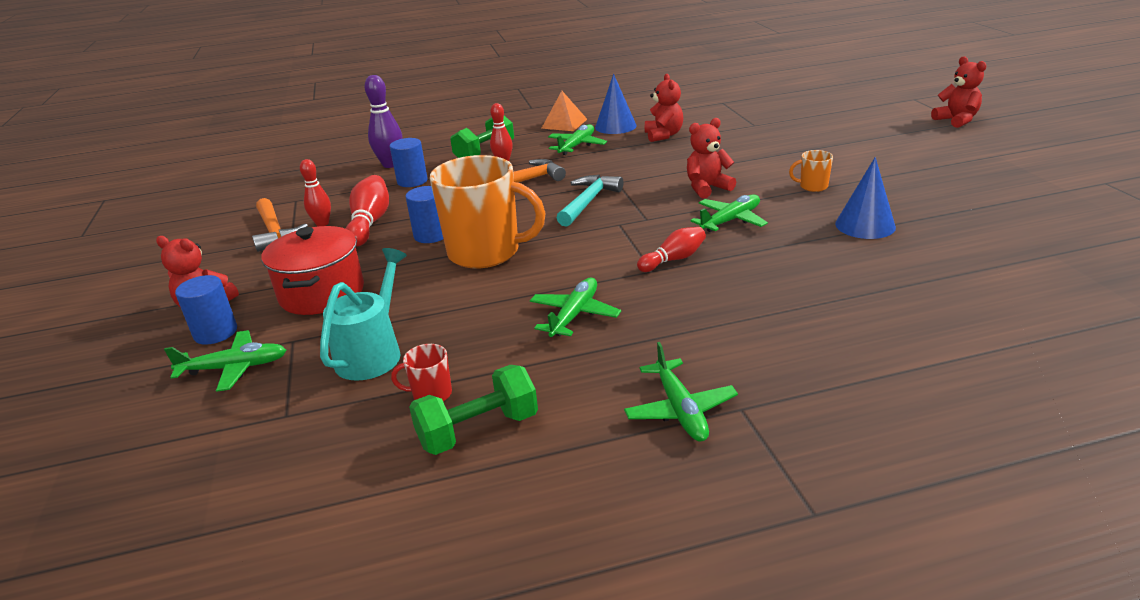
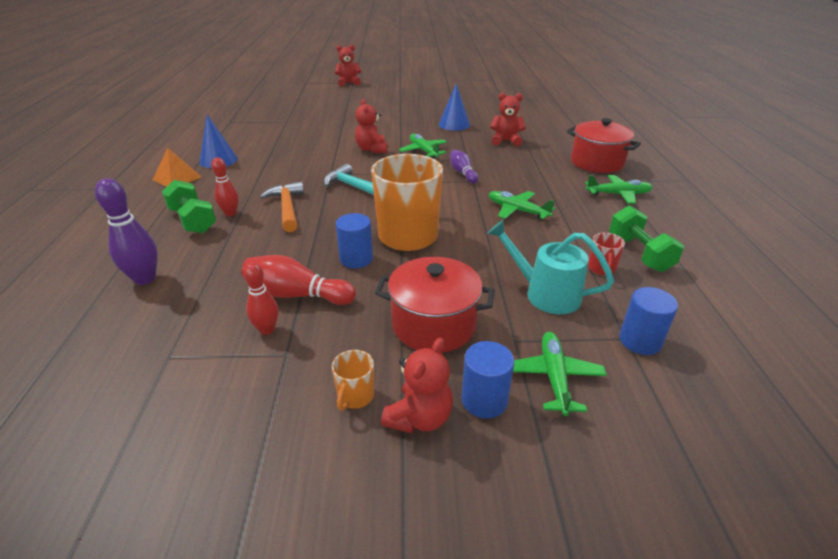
camera: 80 degrees left, 5 degrees up
(275, 232) = (255, 370): orange hammer -> none
(412, 181) = (214, 265): blue cylinder -> blue cylinder (640, 341)
(576, 146) = (238, 179): green plane -> none
(663, 135) = (264, 147): red teddy bear -> red teddy bear (506, 141)
(673, 259) = (462, 173): red bowling pin -> purple bowling pin
(812, 186) = (397, 125): orange mug -> orange mug (355, 396)
(814, 382) = (597, 162): none -> red pot

